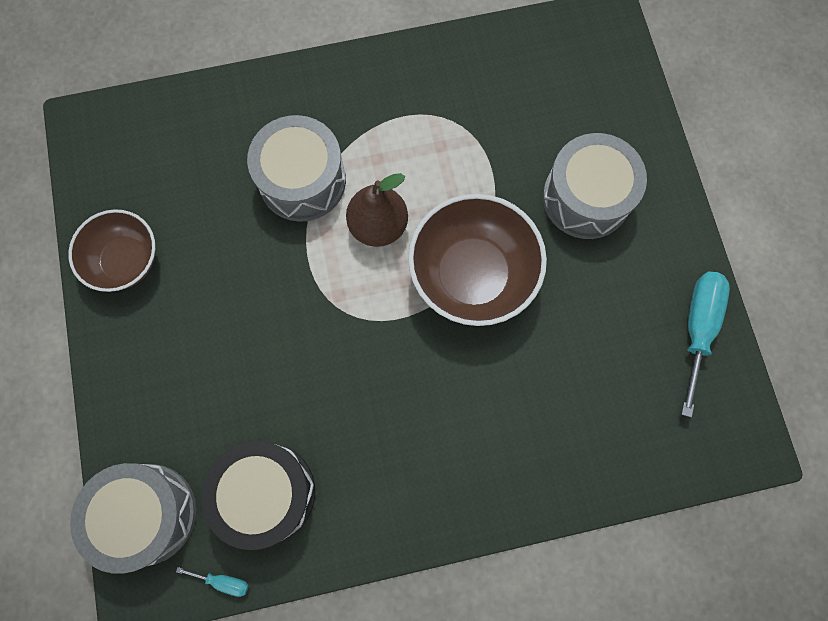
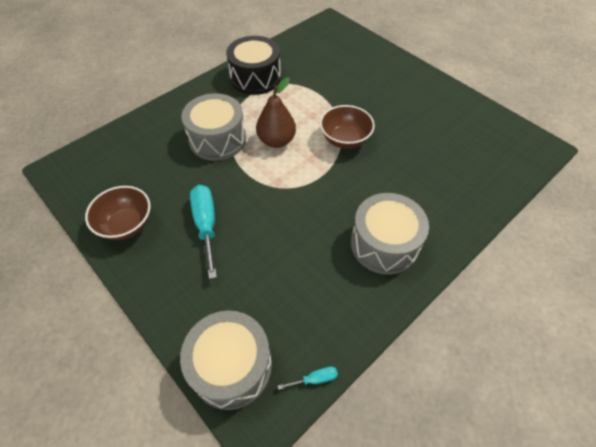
camera: 30 degrees left, 20 degrees down
(267, 493) = (307, 307): black drum -> black drum (255, 78)
(472, 274) = (345, 139): brown bowl -> brown bowl, size x0.65
(586, 197) = (375, 86): grey drum -> grey drum (384, 244)
(697, 328) = (473, 112): turquoise screwdriver -> turquoise screwdriver (206, 225)

